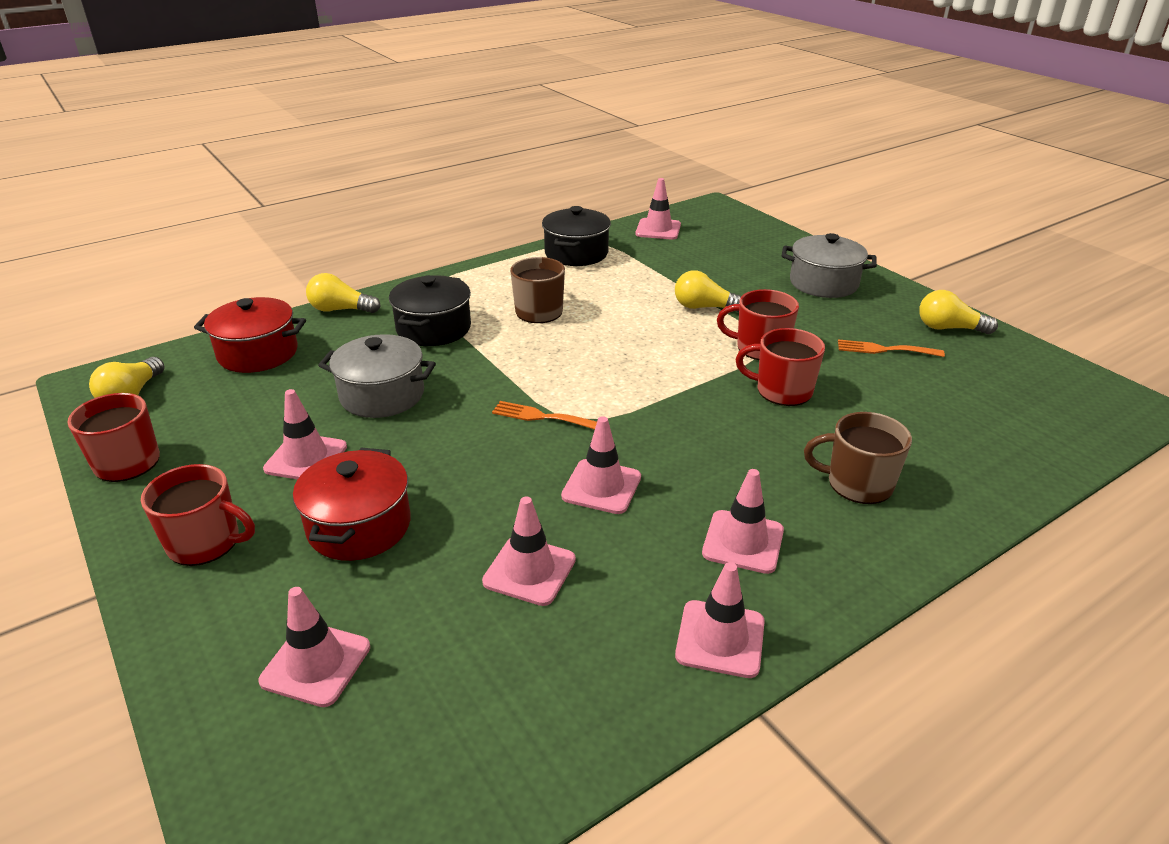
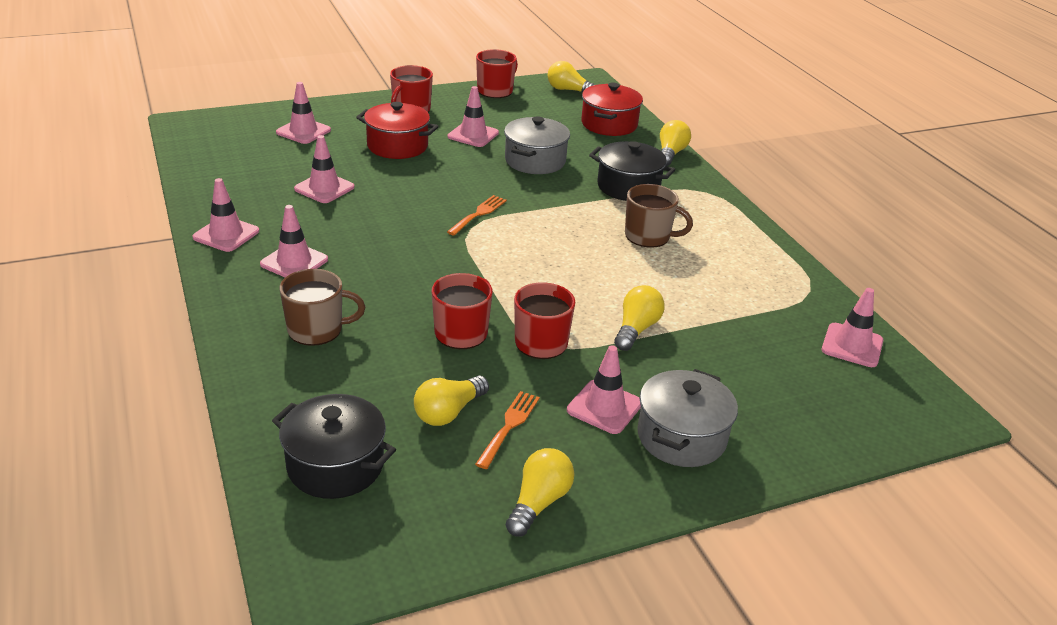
camera: 100 degrees right, 0 degrees up
(576, 253) = (779, 276): black pot -> black pot (335, 465)
(601, 487) = (384, 223): pink traffic cone -> pink traffic cone (604, 407)
(858, 483) = (316, 330): brown mug -> brown mug turned 60 degrees clockwise
(898, 379) = (448, 412): none -> yellow light bulb

